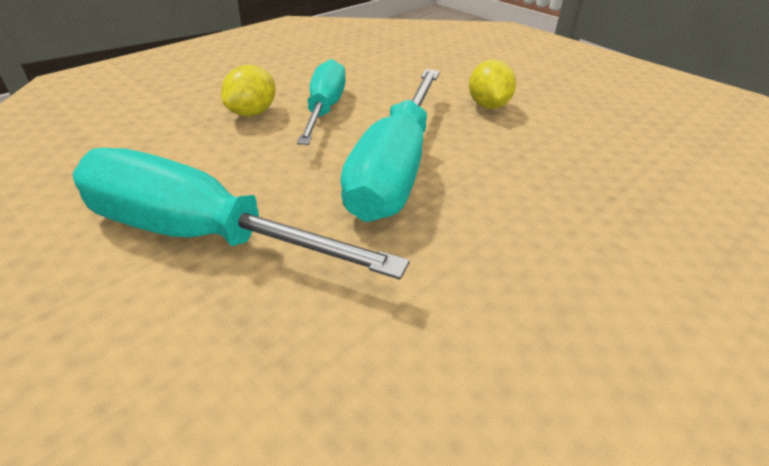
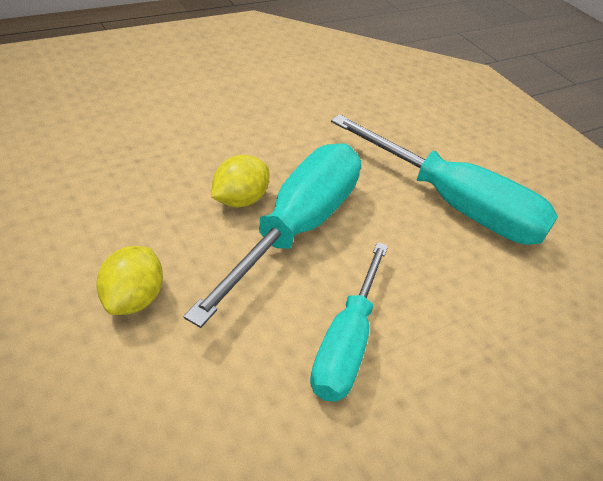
camera: 170 degrees left, 5 degrees up
(252, 113) = (437, 356): yellow lemon -> yellow lemon (239, 200)

